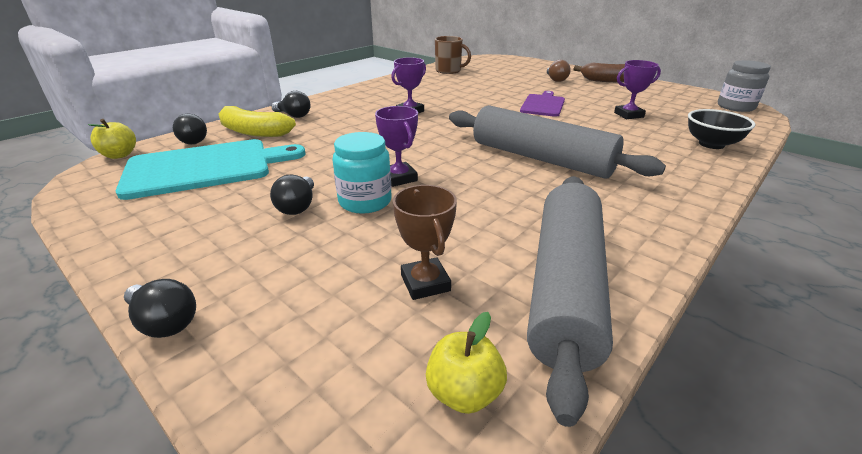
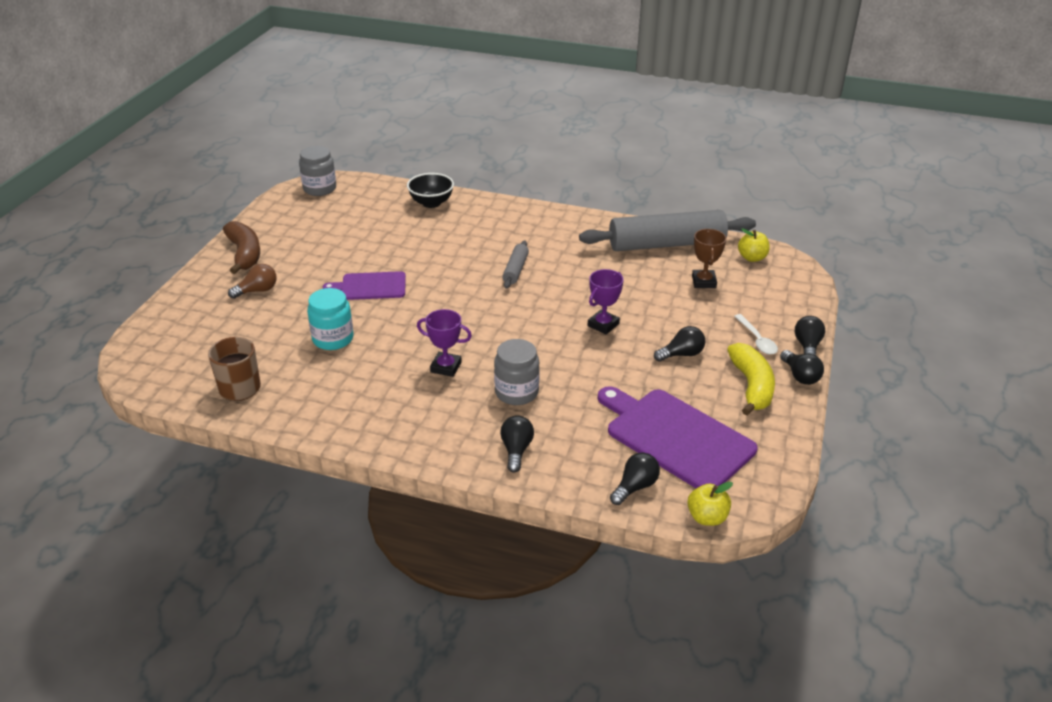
camera: 115 degrees left, 5 degrees up
(136, 280) = (800, 376): none -> black light bulb
(205, 167) = (675, 437): turquoise cutting board -> purple cutting board
(245, 275) = (757, 340): none -> white spoon
(254, 132) = (583, 454): yellow banana -> yellow banana (751, 386)
(351, 126) = (516, 392): none -> grey jar
(365, 201) = (649, 328): turquoise jar -> turquoise jar (333, 339)
(425, 283) = (703, 282): brown trophy -> brown trophy turned 45 degrees counterclockwise
(541, 158) = (515, 270): grey rolling pin -> grey rolling pin, size x0.45
(628, 115) = (377, 238): purple trophy -> none

